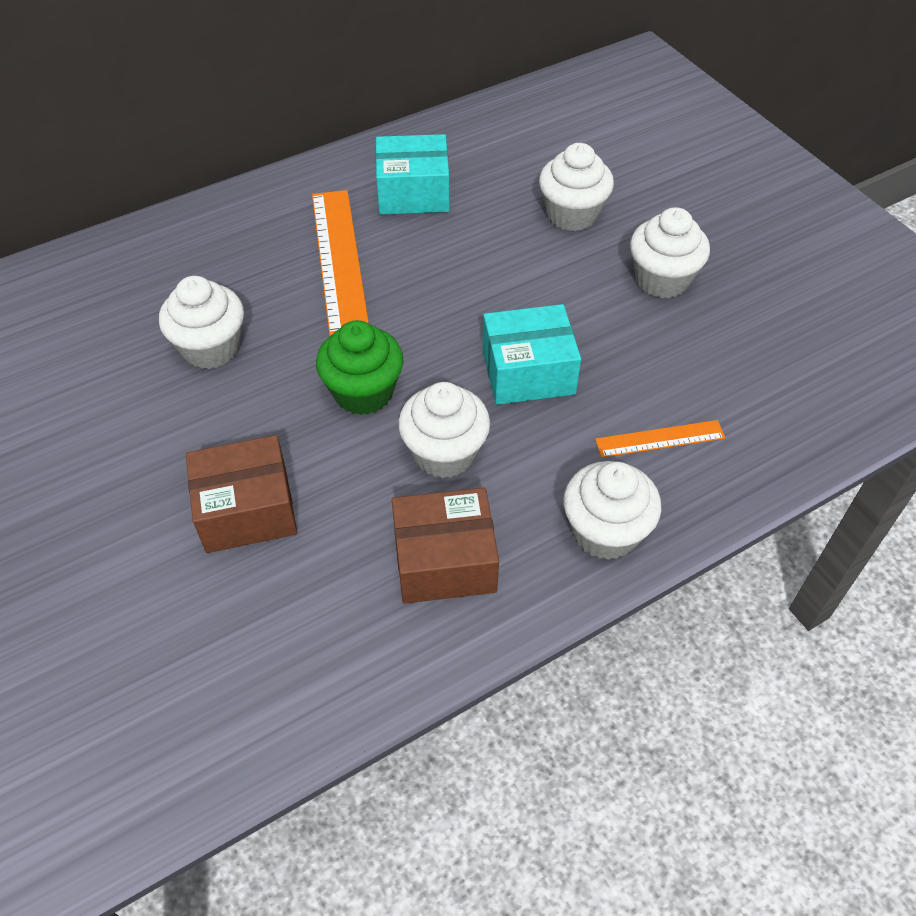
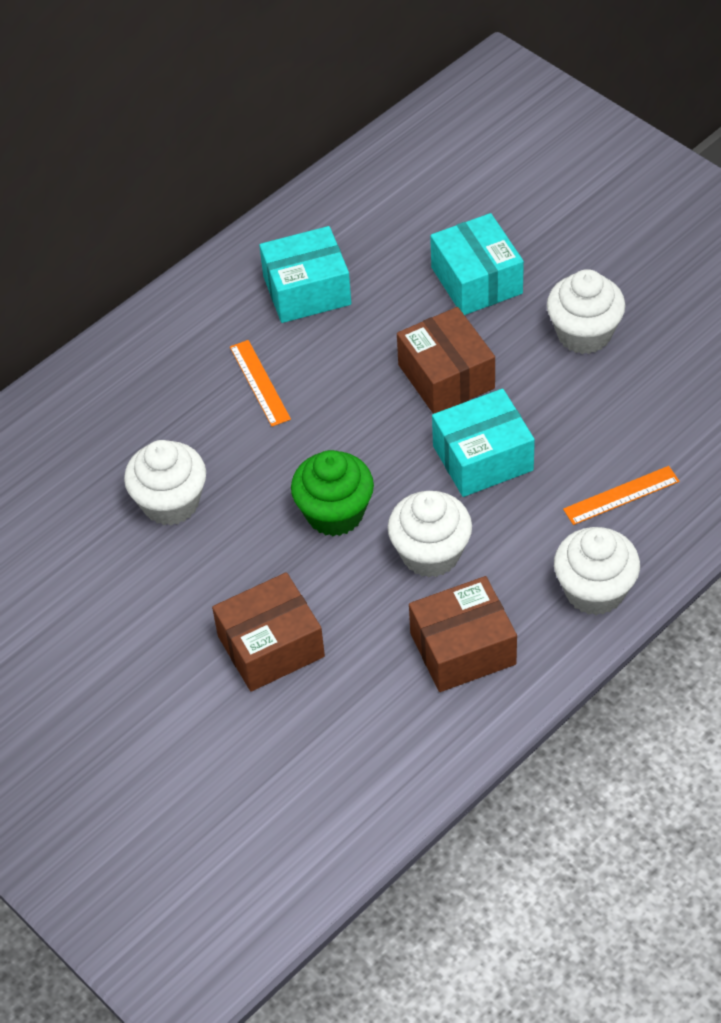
camera: 10 degrees left, 0 degrees up
(339, 260) = (260, 383): orange ruler -> orange ruler, size x0.53
(516, 290) = (446, 376): none -> brown box
(572, 214) = (476, 280): white cupcake -> turquoise box

